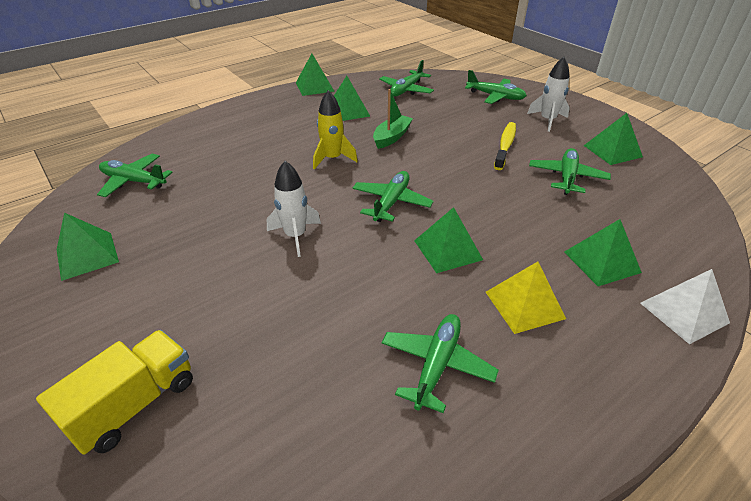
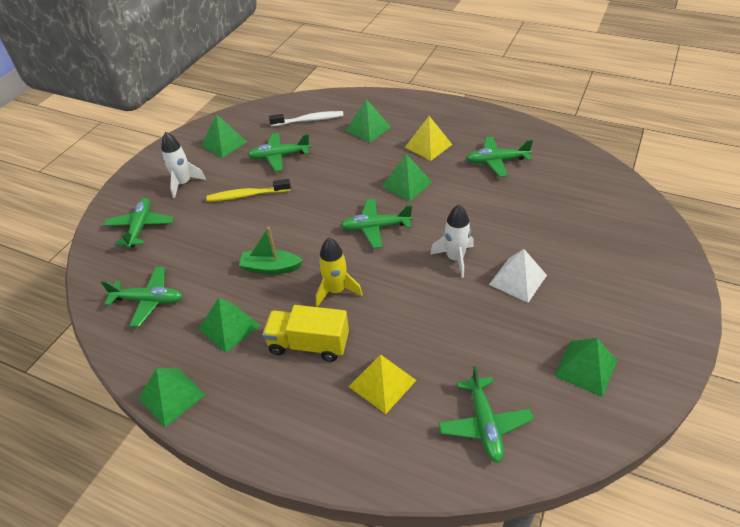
camera: 115 degrees left, 5 degrees up
(134, 404) = (629, 249): yellow truck -> yellow truck (309, 344)
(224, 153) = (382, 383): none -> yellow pyramid
(645, 218) = (309, 120): none -> white toothbrush
(684, 312) = (388, 101): white pyramid -> white pyramid (518, 279)

